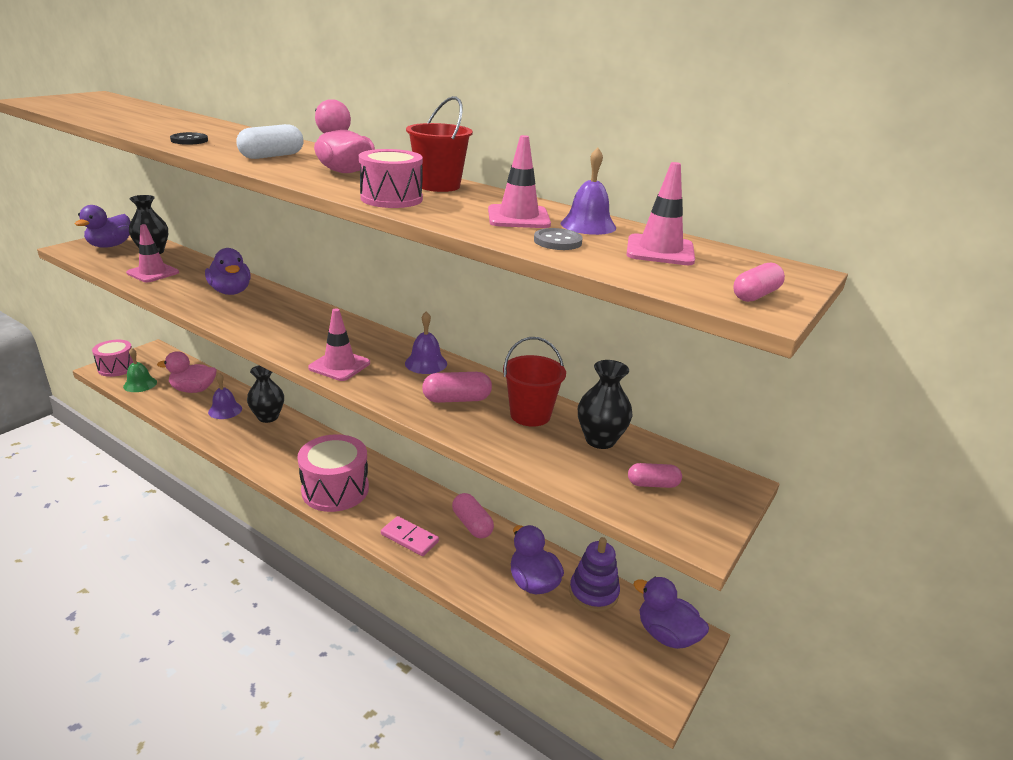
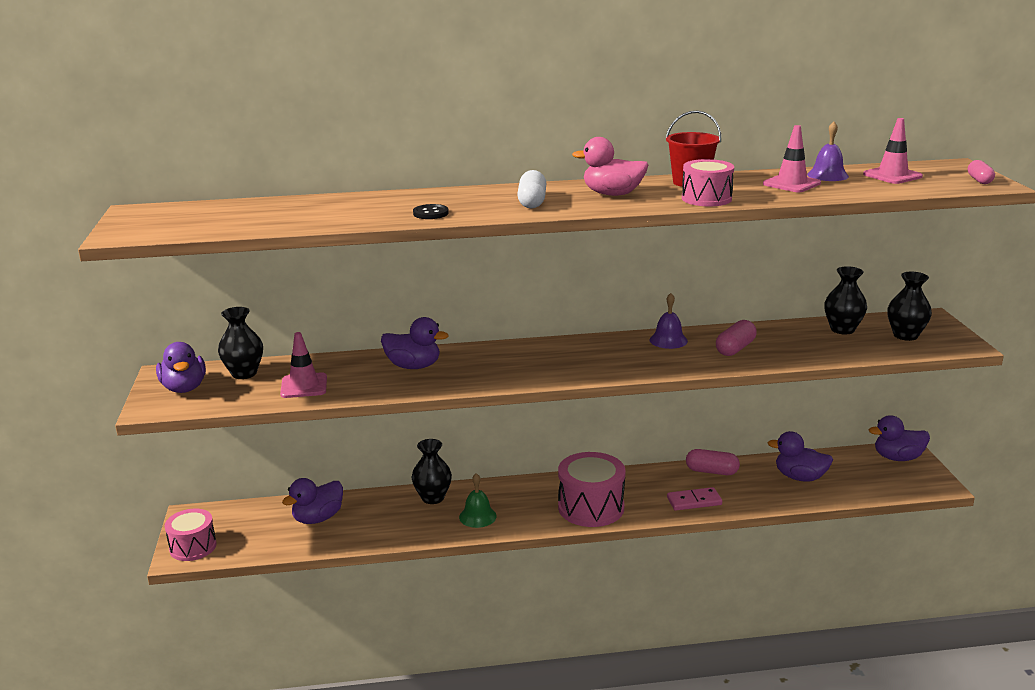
camera: 40 degrees left, 5 degrees down
(140, 384) = (254, 543): green bell -> green bell (477, 516)
(193, 390) = (318, 518): pink duck -> purple duck
(225, 410) = (385, 514): purple bell -> none
(339, 365) = (627, 367): pink traffic cone -> none
(530, 415) = (786, 336): red bucket -> none
(557, 241) = (849, 188): grey button -> none
(593, 593) = (835, 462): purple stacking toy -> none
(653, 484) = (905, 335): pink capsule -> black vase

